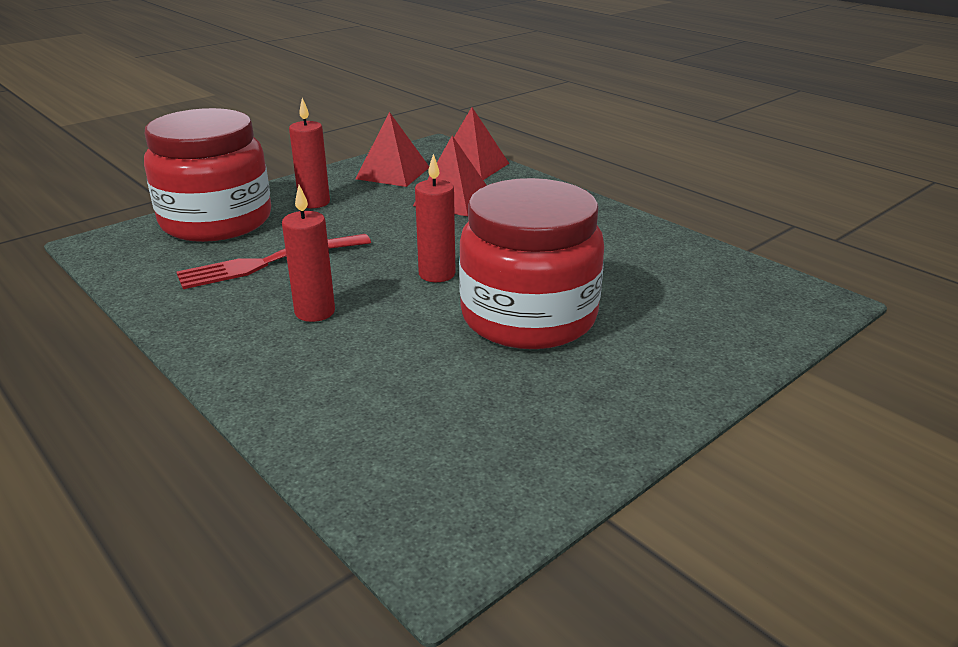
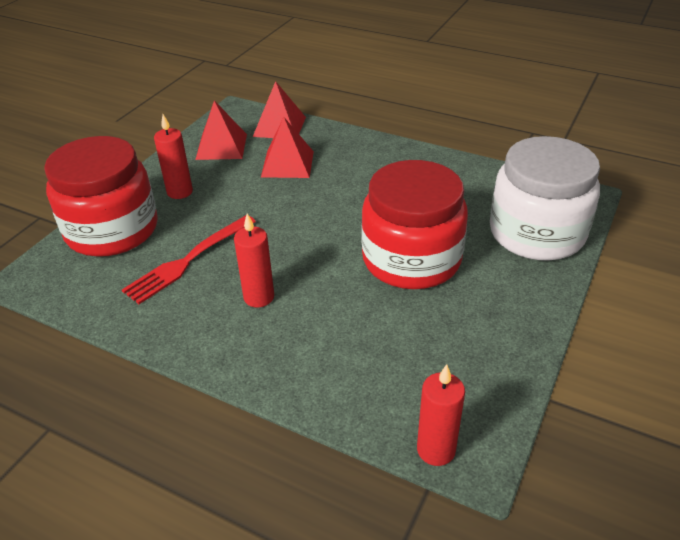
camera: 20 degrees left, 10 degrees up
(437, 274) = (323, 238): red candle -> red candle (436, 450)
(722, 326) = (536, 233): none -> white jar

